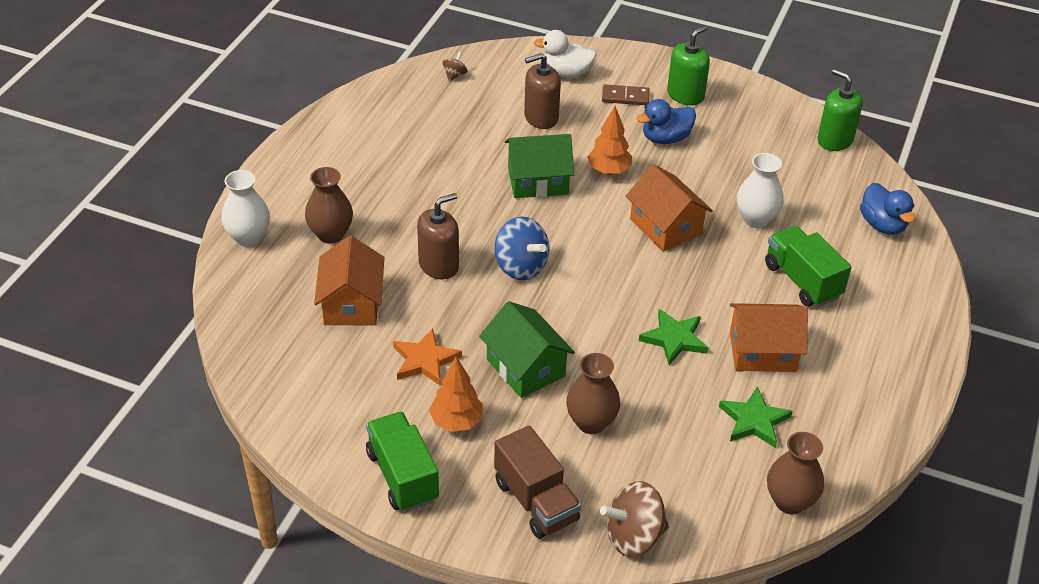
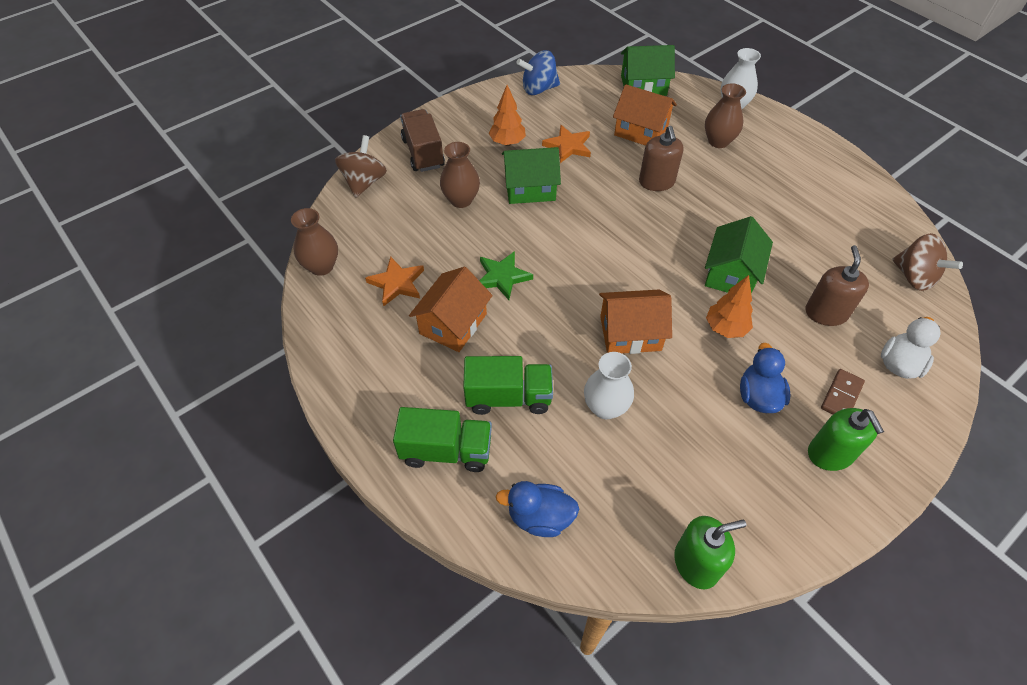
camera: 120 degrees right, 10 degrees up
(249, 329) = (643, 85): none -> green house
(402, 476) = (484, 109): green truck -> green truck (446, 451)
(454, 75) = (914, 277): brown spinning top -> brown spinning top, size x2.06
(521, 267) = (631, 223): blue spinning top -> blue spinning top (538, 89)
(536, 501) = (423, 153): brown truck -> brown truck turned 75 degrees clockwise
(754, 420) = (397, 283): green star -> orange star

